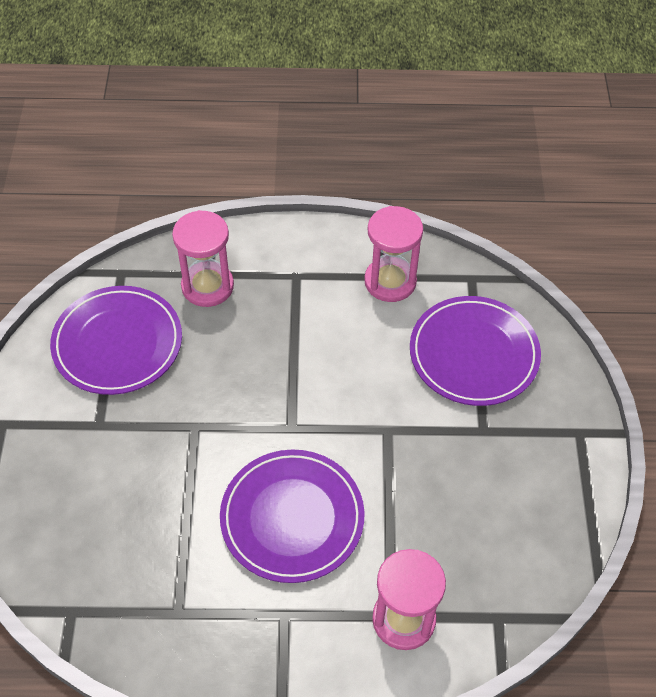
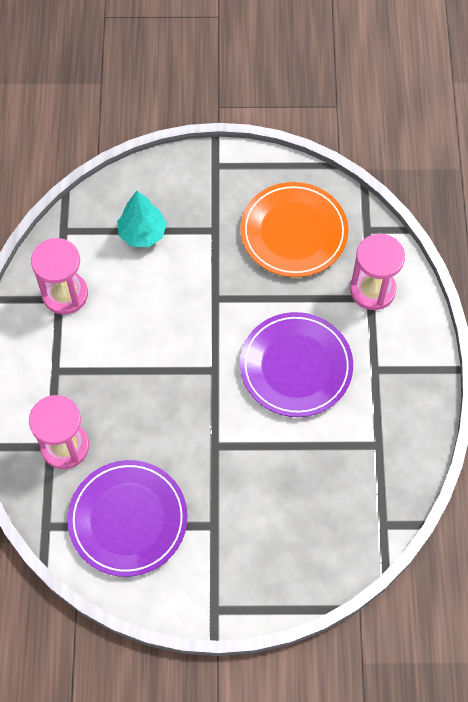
camera: 90 degrees left, 10 degrees up
(473, 354) = (142, 233): purple plate -> turquoise tree
(487, 523) = (294, 232): none -> orange plate

